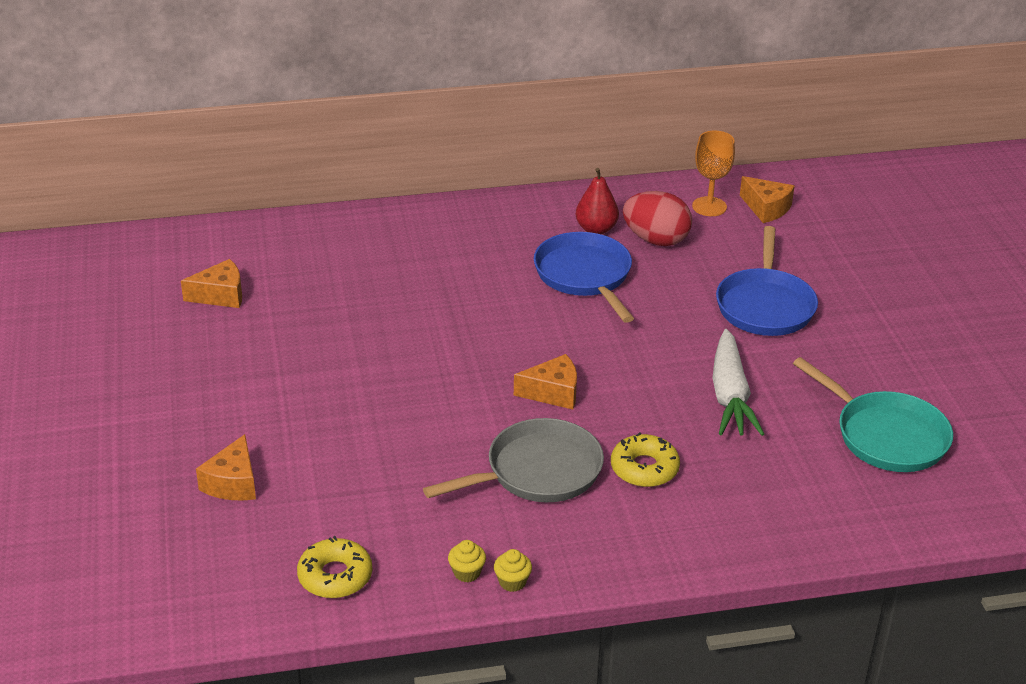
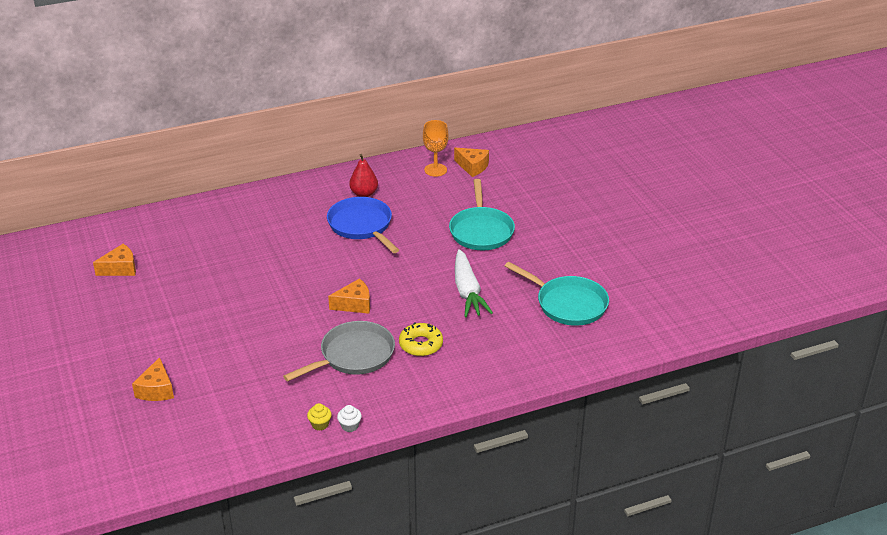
camera: 10 degrees left, 0 degrees up
(335, 576) = (236, 438): yellow donut -> none
(512, 582) = (350, 426): yellow cupcake -> white cupcake
(656, 240) = (404, 196): red egg -> none
(765, 305) = (481, 231): blue pan -> turquoise pan

